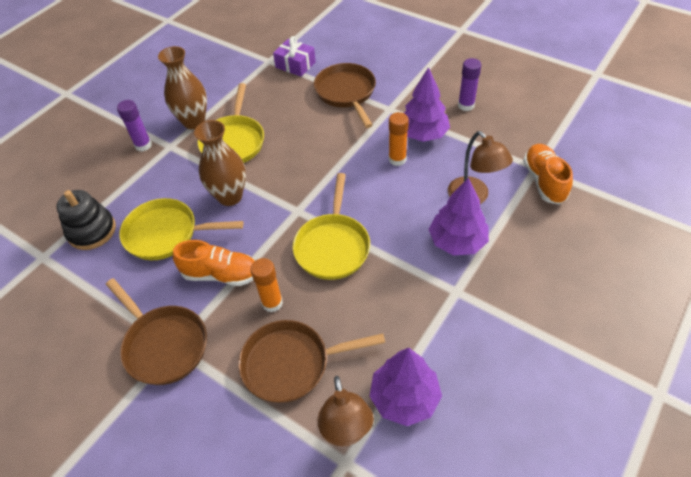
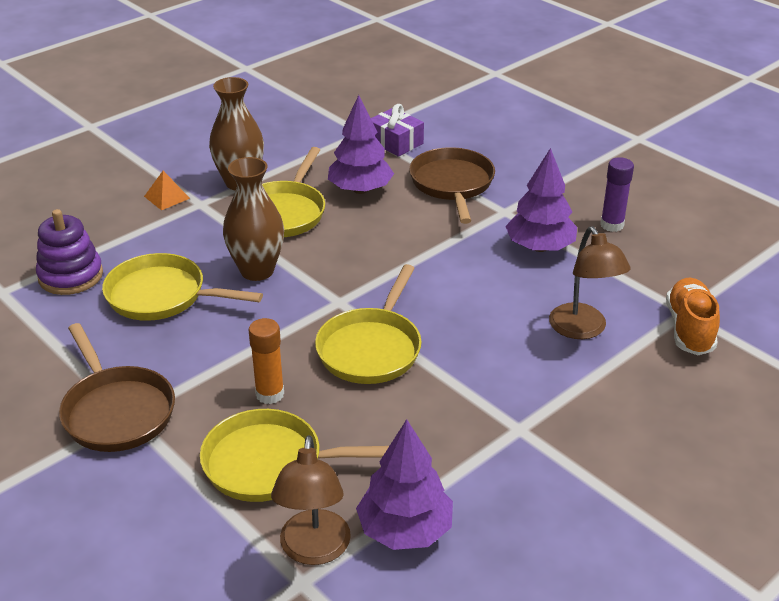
camera: 10 degrees right, 15 degrees down
(92, 231) = (71, 276): black stacking toy -> purple stacking toy
(143, 145) = (167, 197): purple glue stick -> orange pyramid
(221, 274) = (215, 351): orange shoe -> none
(292, 364) = (271, 464): brown pan -> yellow pan
(397, 159) = (493, 269): orange glue stick -> none
(457, 241) = (541, 374): purple tree -> purple tree (360, 190)

